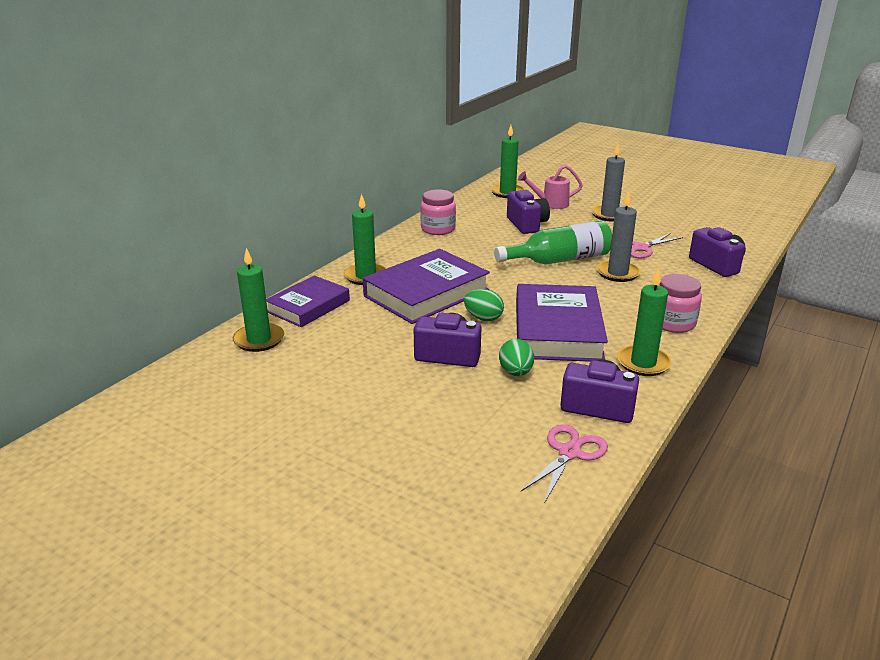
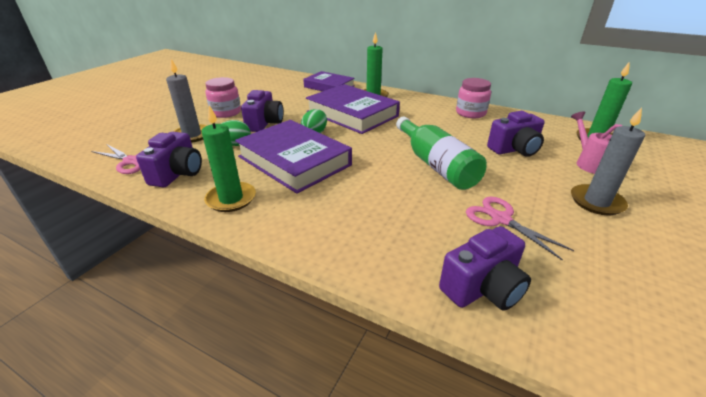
camera: 85 degrees right, 5 degrees up
(259, 340) = (290, 80): green candle -> none
(557, 330) = (294, 161): purple book -> purple book turned 45 degrees clockwise
(617, 273) = (418, 197): grey candle -> grey candle (192, 135)
(673, 323) = (304, 225): pink jar -> pink jar (226, 112)

